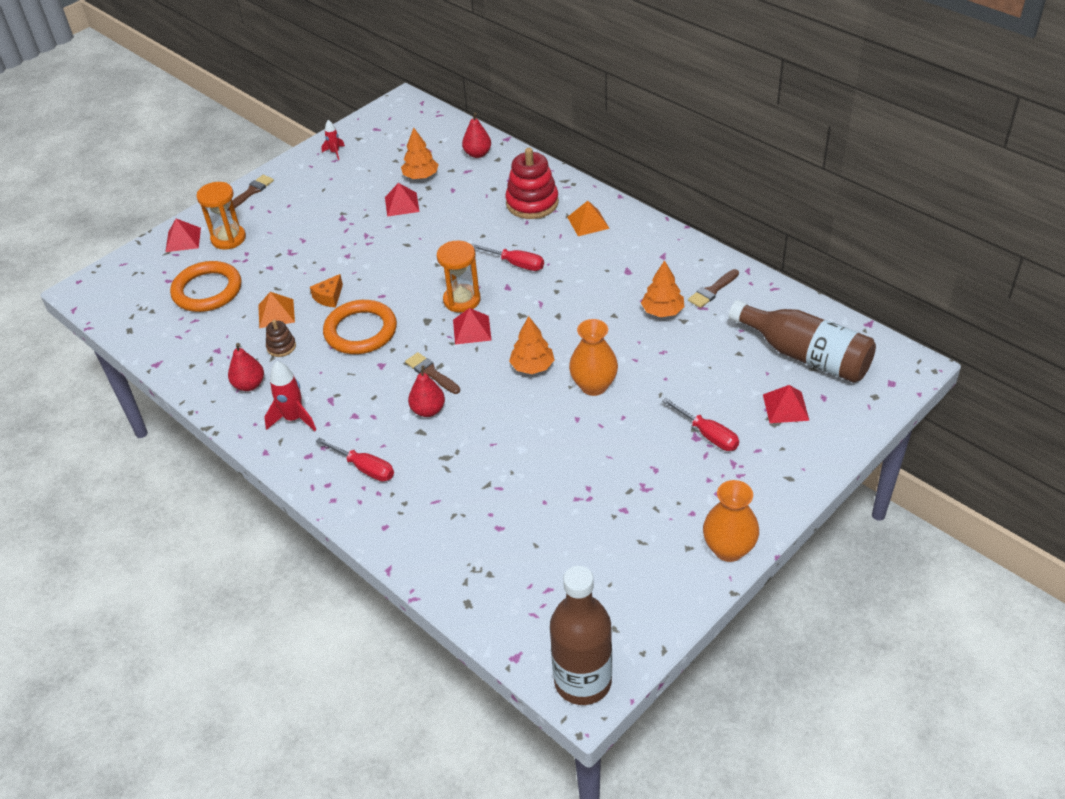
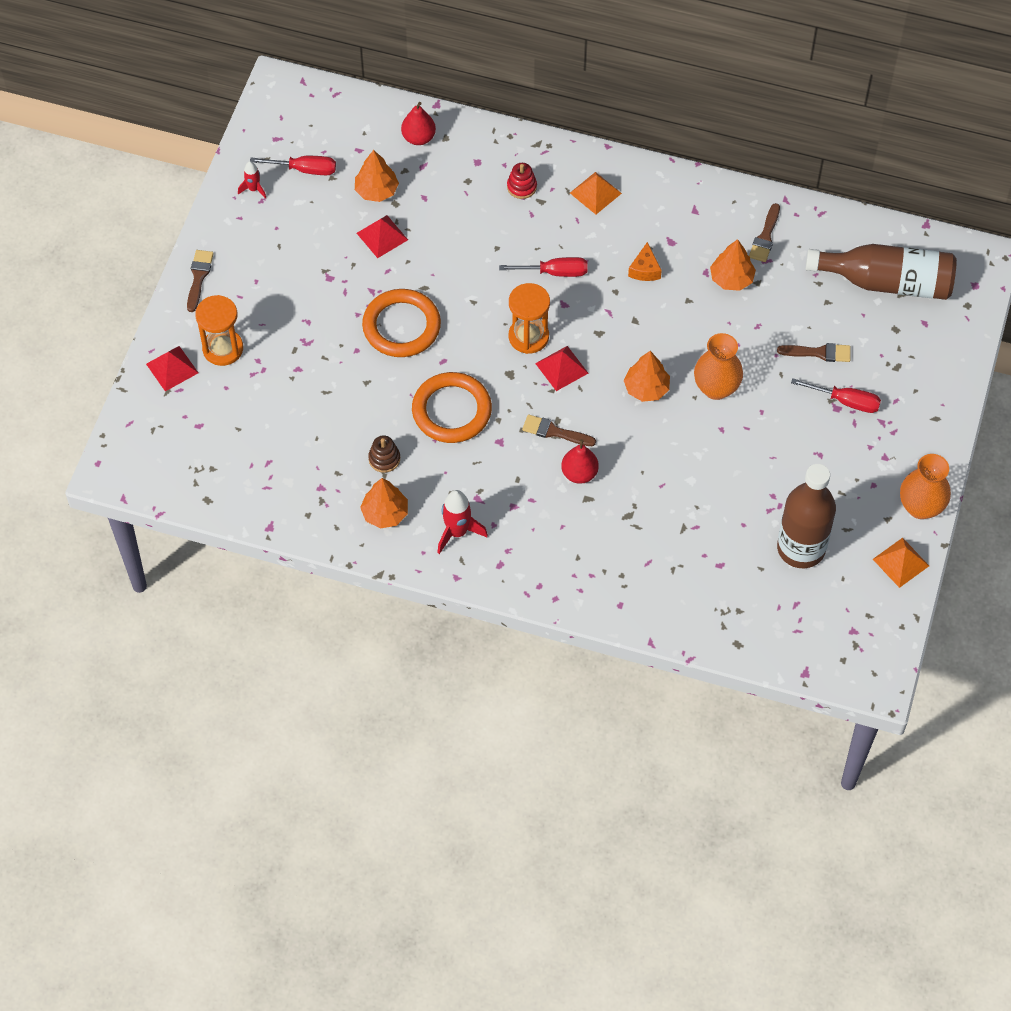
camera: 30 degrees left, 15 degrees up
(207, 290) = (252, 422): orange ring -> orange ring (401, 326)
(249, 385) = (385, 513): red pear -> orange tree
(276, 313) = (349, 422): orange pyramid -> orange pyramid (901, 562)
(329, 297) = (390, 382): orange cheese -> orange cheese (645, 269)
(365, 468) = (562, 556): red screwdriver -> red screwdriver (305, 169)
(532, 203) = (521, 187): red stacking toy -> red stacking toy, size x0.50
(583, 681) = (869, 670): brown bottle -> brown bottle (801, 548)
(706, 389) = (819, 353): none -> brown brush
(785, 407) = (897, 346): red pyramid -> none

